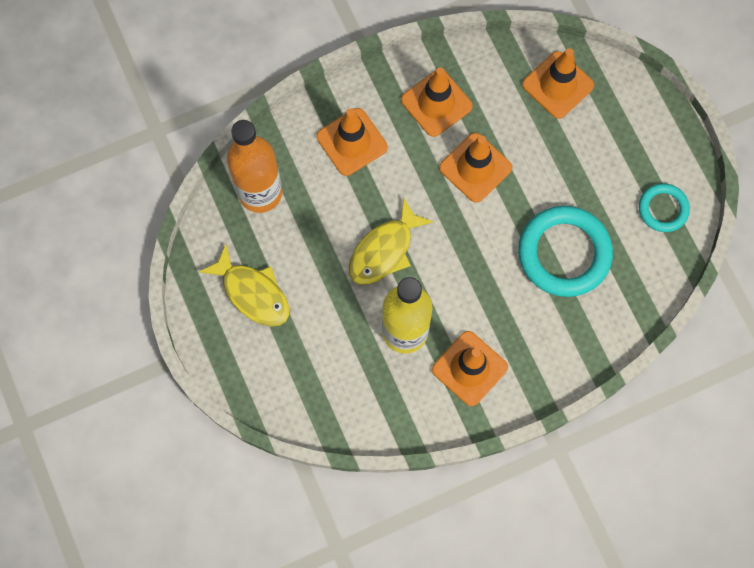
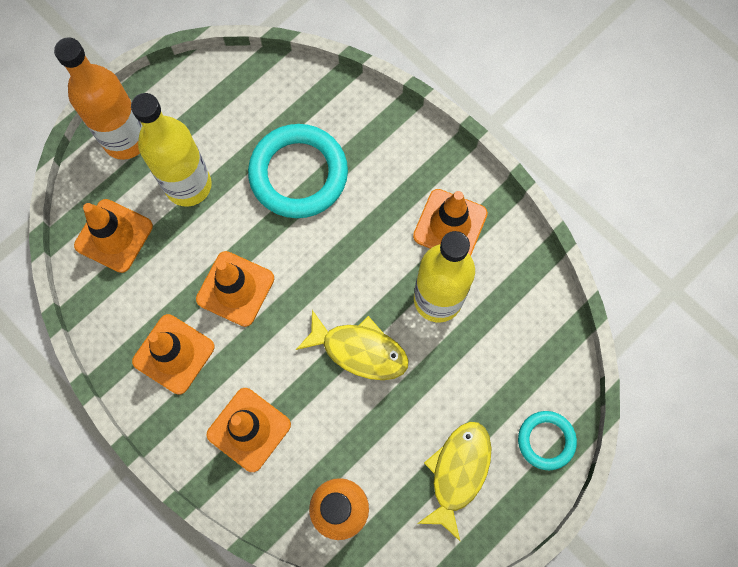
camera: 110 degrees left, 0 degrees up
(584, 157) = (188, 185): none -> yellow bottle
(646, 118) = (125, 139): none -> orange bottle
(663, 209) = (219, 97): turquoise ring -> turquoise ring (546, 440)

